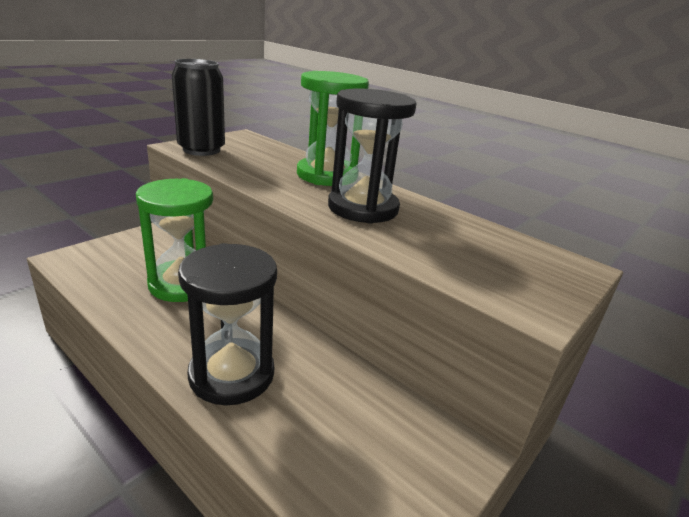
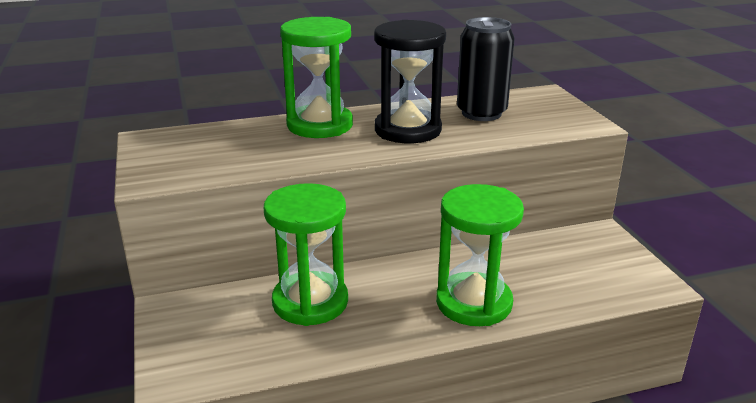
camera: 55 degrees left, 0 degrees up
(201, 150) = (178, 170): black can -> black can (481, 113)
(232, 374) = (474, 303): black hourglass -> green hourglass

